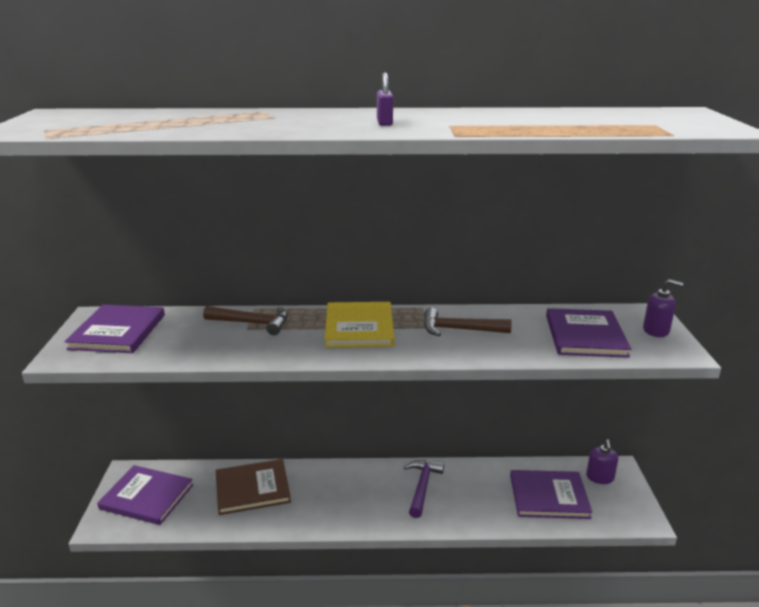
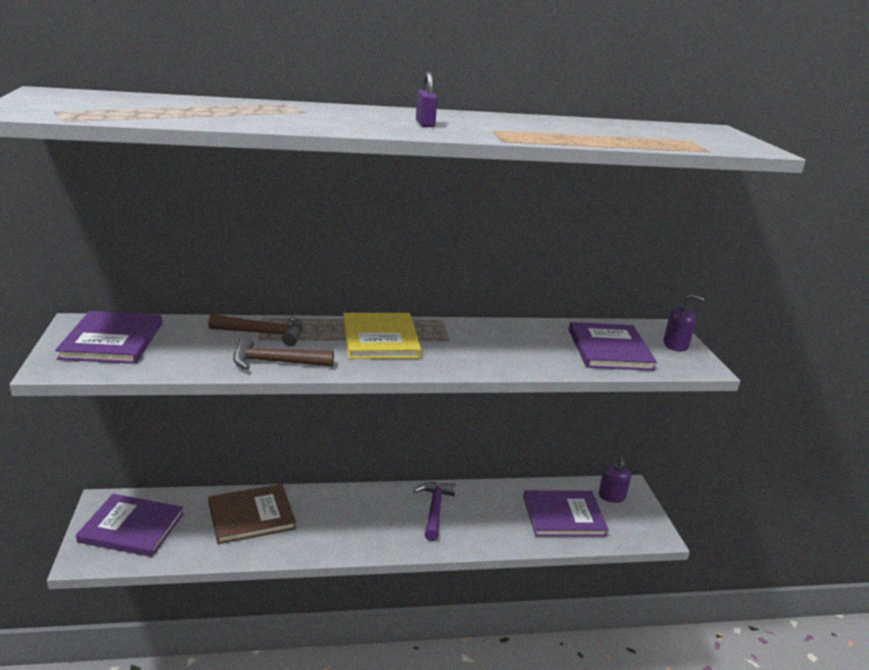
camera: 10 degrees left, 0 degrees up
(459, 329) = (484, 342): brown hammer -> brown hammer (275, 362)

